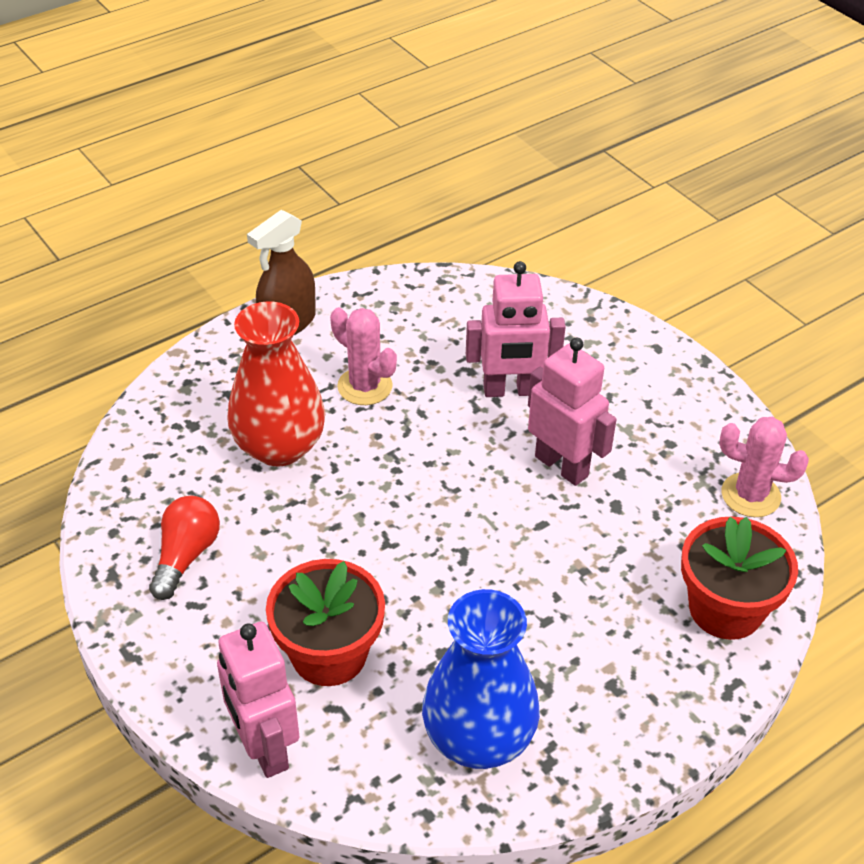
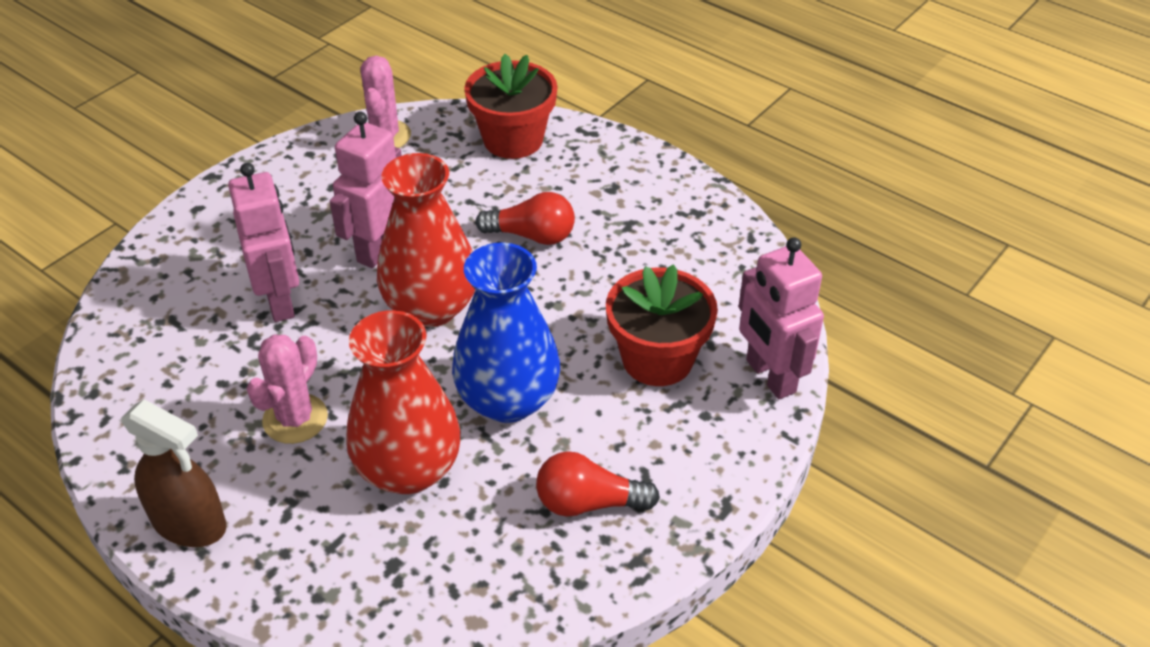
camera: 105 degrees left, 0 degrees up
(264, 747) = (770, 376): pink robot -> pink robot turned 105 degrees clockwise
(466, 491) = (431, 307): none -> red vase
(478, 738) = (694, 251): blue vase -> blue vase (508, 400)
(548, 591) = (532, 235): none -> red light bulb

